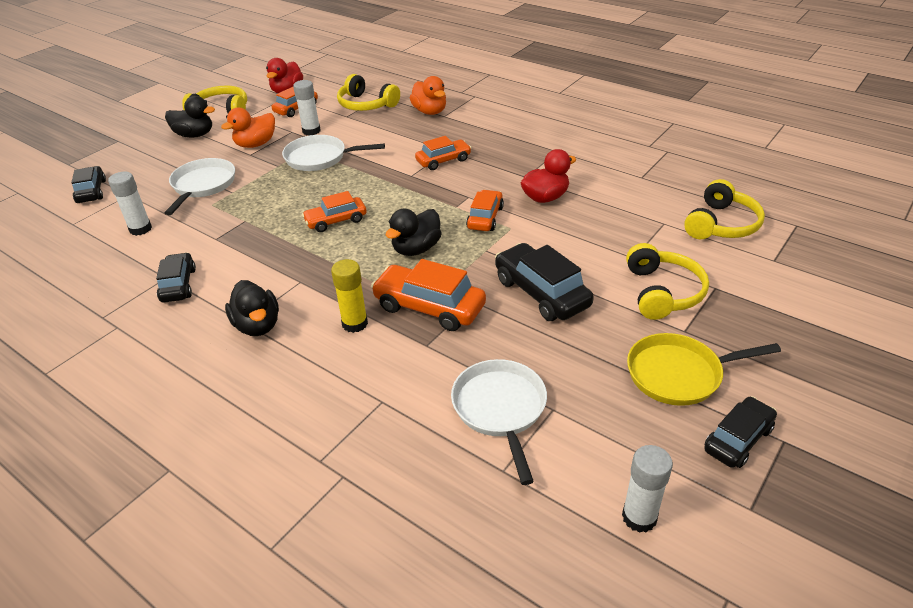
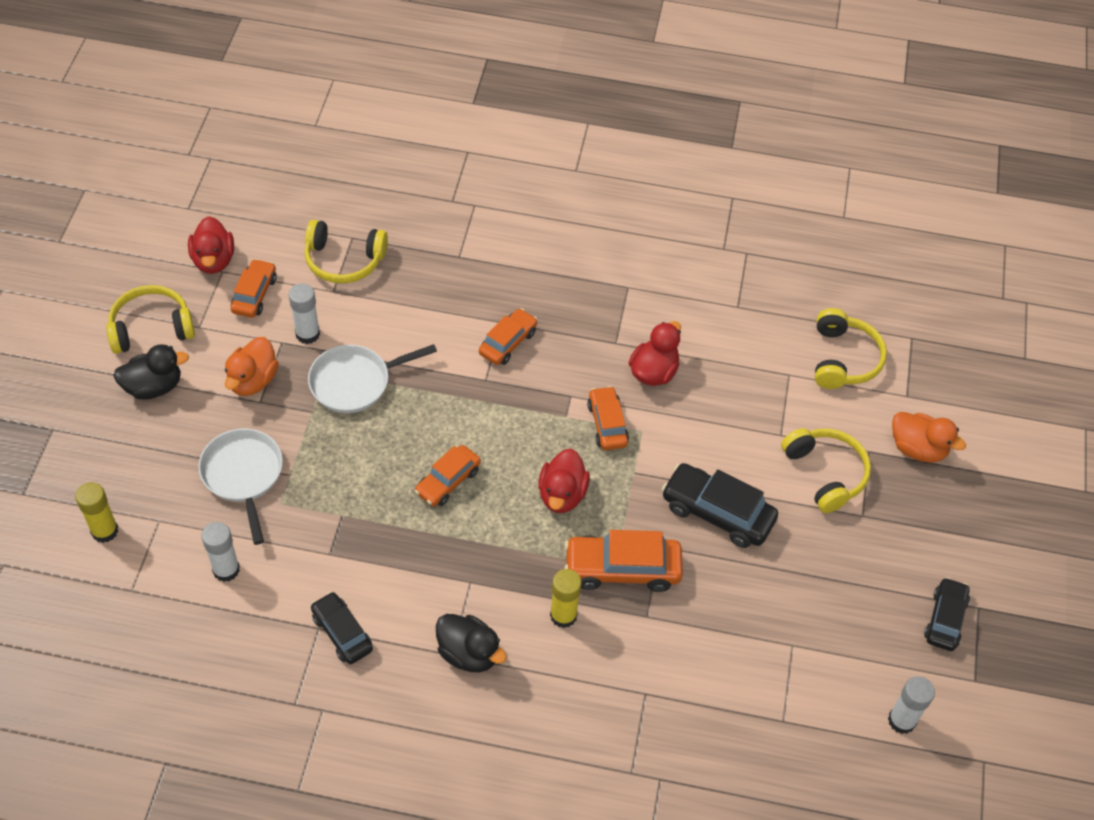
camera: 30 degrees left, 15 degrees up
(91, 191) = (105, 531): black car -> yellow glue stick
(416, 249) = (562, 494): black duck -> red duck
(430, 111) = (436, 253): orange duck -> orange duck (917, 449)
(500, 409) = (750, 662): white pan -> none
(679, 374) = (877, 568): yellow pan -> none

